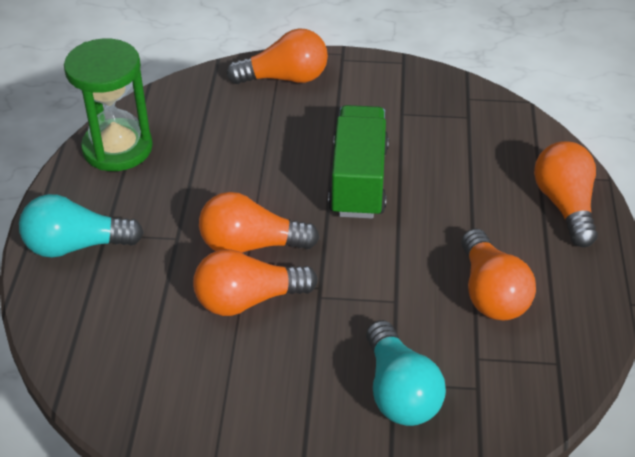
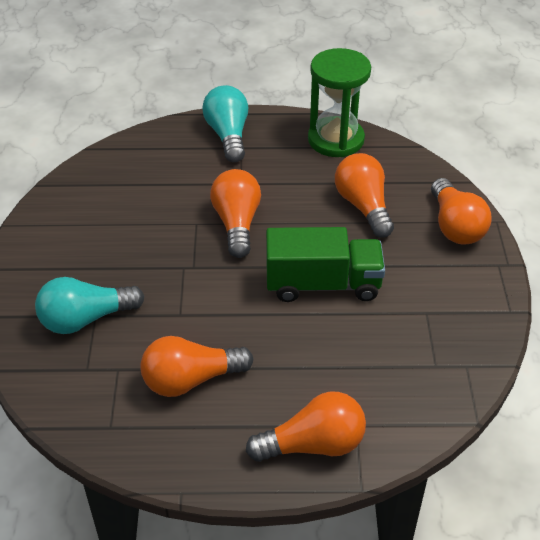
camera: 85 degrees right, 0 degrees up
(248, 300) = (178, 227): orange light bulb -> orange light bulb (363, 206)

